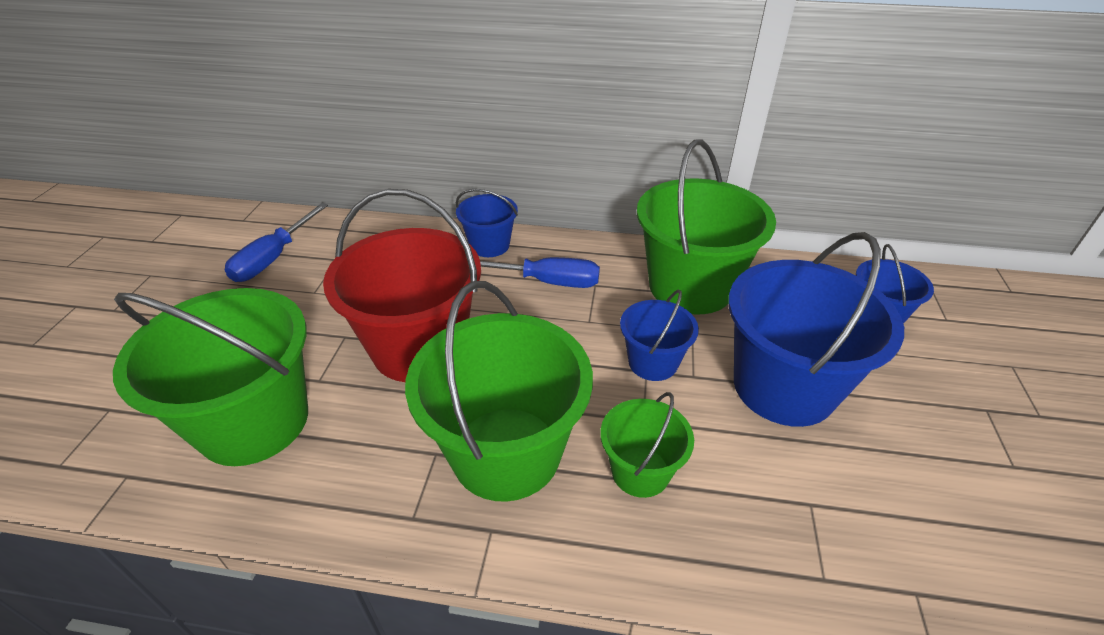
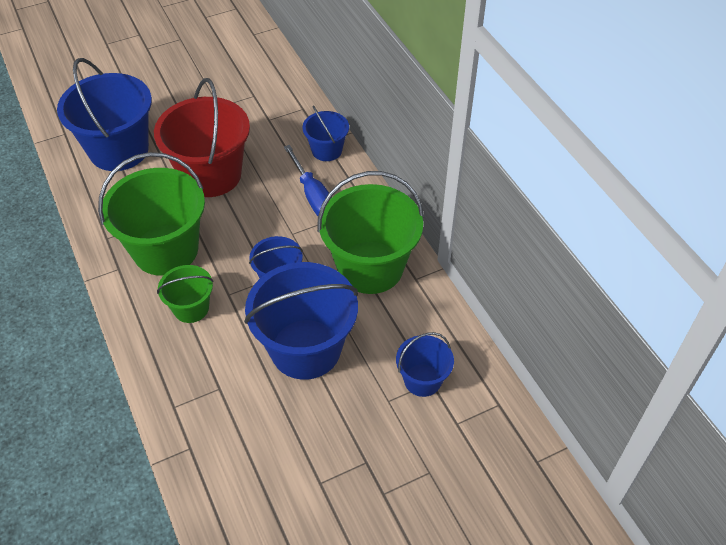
camera: 55 degrees right, 10 degrees up
(254, 422) = (119, 150): green bucket -> blue bucket
(273, 258) = (232, 71): blue screwdriver -> none

